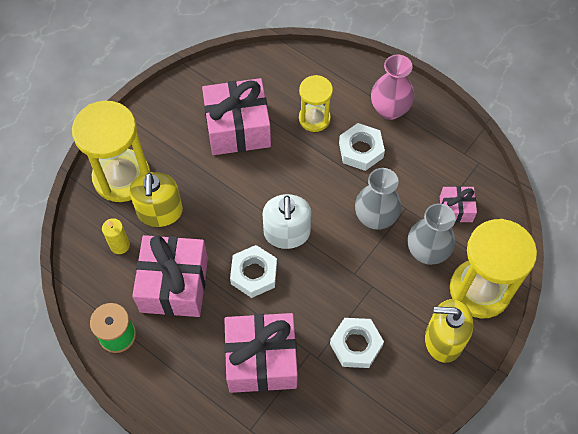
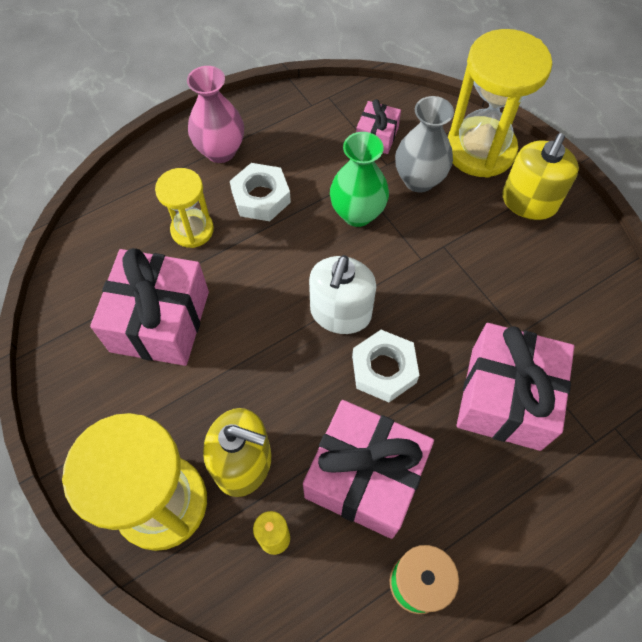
camera: 70 degrees left, 0 degrees up
(287, 233) = (340, 313): white soap dispenser -> white soap dispenser turned 90 degrees clockwise
(356, 345) = (513, 287): white nut -> none
(375, 218) = (357, 213): grey vase -> green vase

